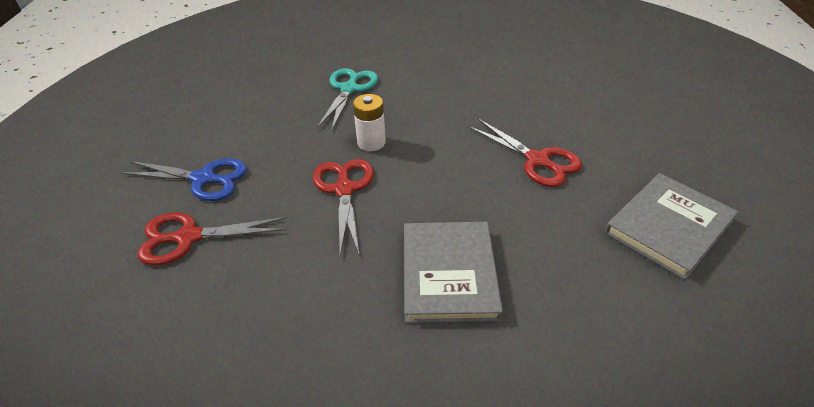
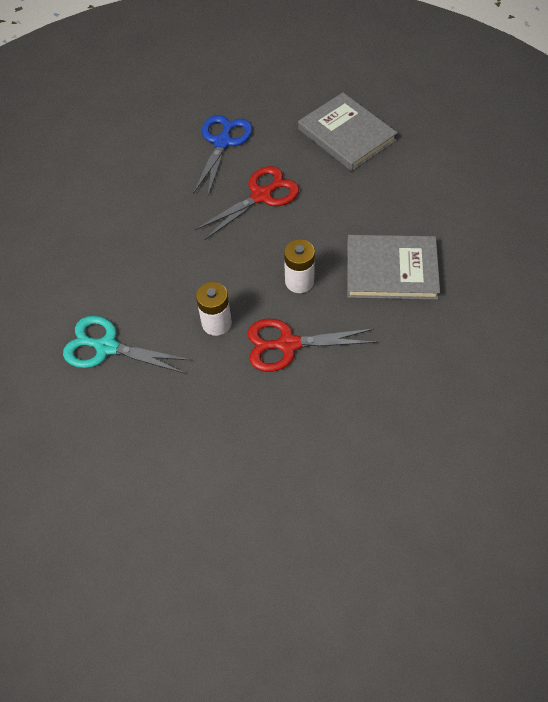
camera: 85 degrees left, 15 degrees up
(188, 237) = (347, 474): red scissors -> none
(203, 179) = (260, 480): blue scissors -> blue scissors (223, 142)
(424, 194) = (299, 281): none -> white battery

